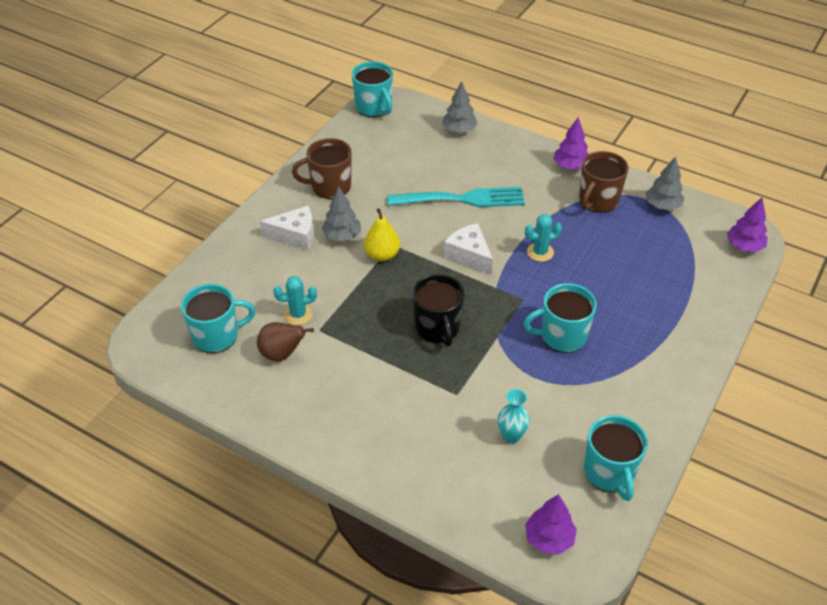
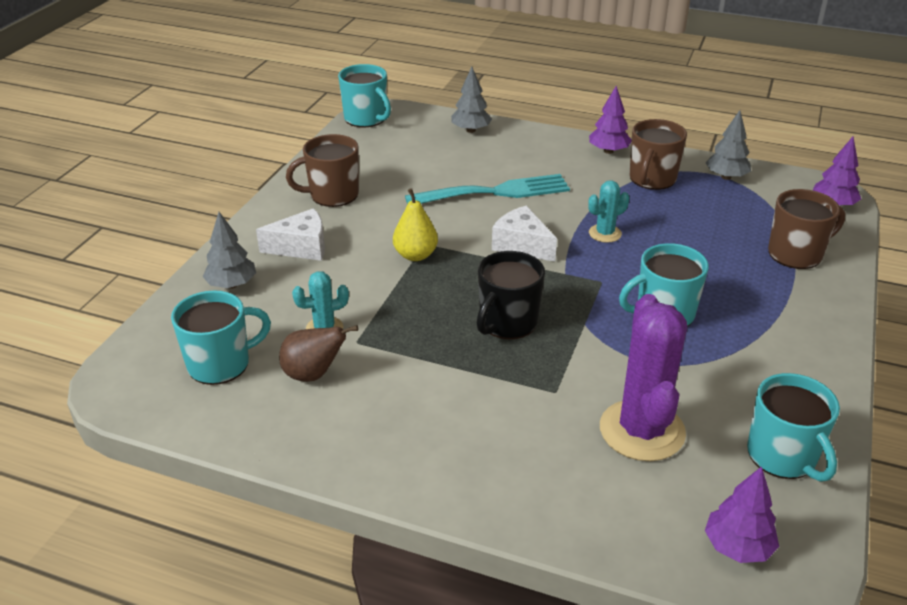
camera: 10 degrees left, 10 degrees down
(342, 236) = (360, 241): grey tree -> grey tree (232, 284)
(437, 328) = (507, 323): black mug -> black mug turned 60 degrees clockwise
(511, 436) = (642, 431): turquoise vase -> purple cactus
(692, 292) = (796, 254): none -> brown mug

